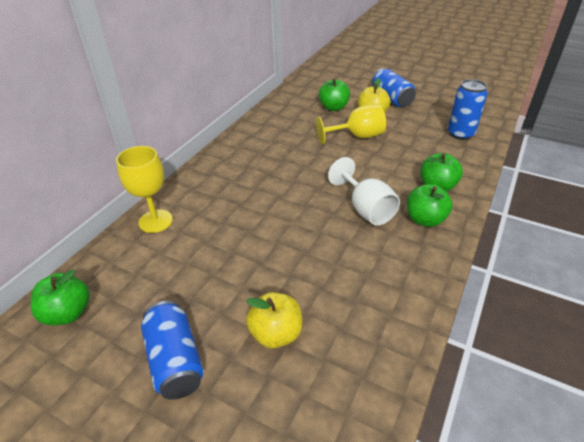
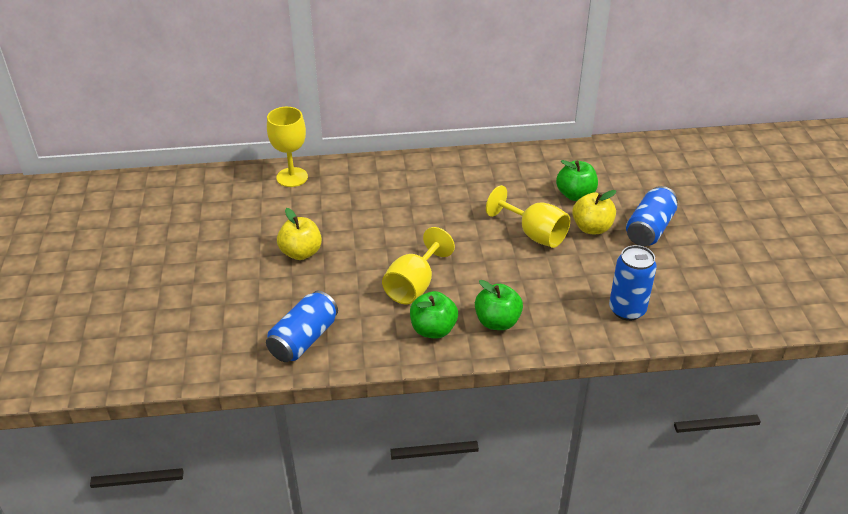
camera: 55 degrees right, 0 degrees up
(68, 313) = (176, 191): green apple -> none
(175, 360) = (173, 258): blue can -> blue can (304, 339)
(276, 334) = (228, 294): yellow apple -> yellow apple (301, 253)
(366, 209) = (414, 285): white goblet -> yellow goblet

